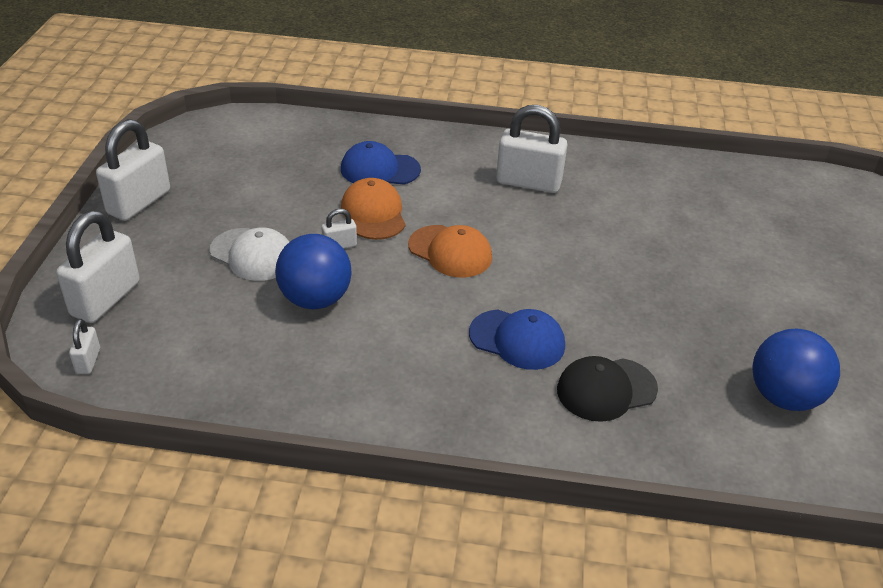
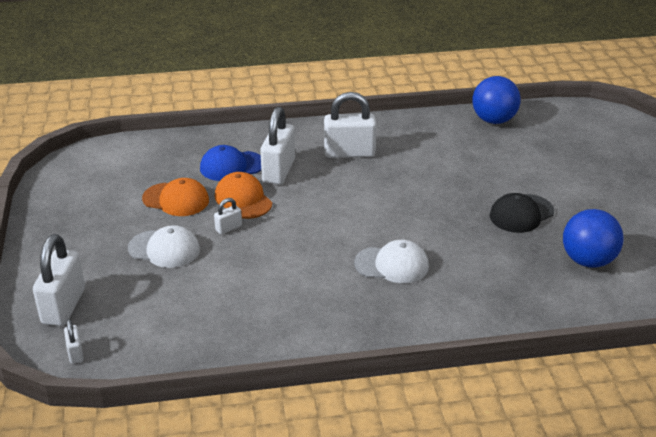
camera: 15 degrees left, 5 degrees down
(139, 202) = (50, 230): white padlock -> white padlock (279, 171)
(315, 299) = (230, 270): blue ball -> blue ball (493, 120)
(450, 251) = (314, 215): orange cap -> orange cap (176, 199)
(517, 340) = (392, 265): blue cap -> white cap
(606, 389) = (468, 283): black cap -> black cap (521, 214)

